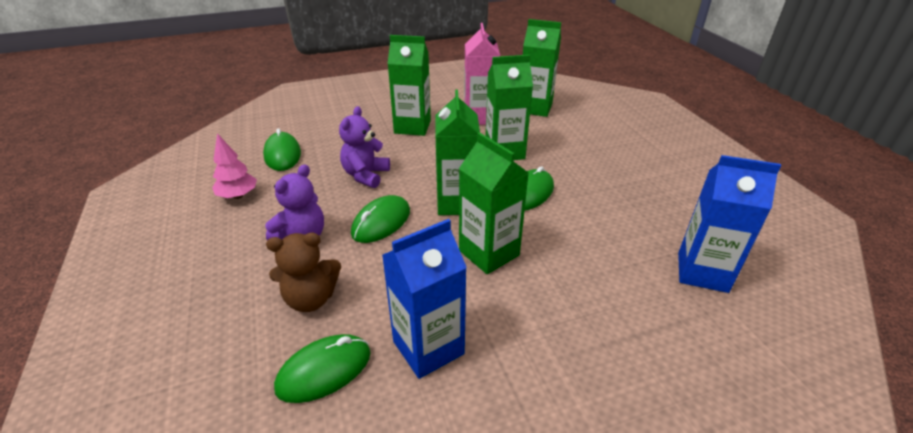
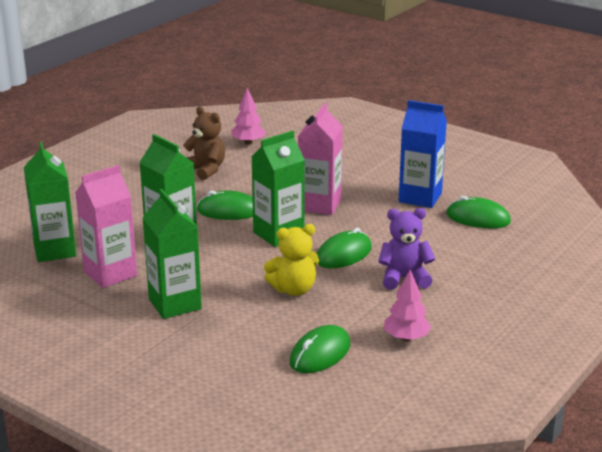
camera: 125 degrees left, 10 degrees down
(311, 299) = (445, 245): brown teddy bear -> brown teddy bear (205, 170)
(365, 175) = (293, 289): purple teddy bear -> yellow teddy bear
(381, 222) = (343, 254): green mouse -> green mouse turned 45 degrees counterclockwise
(489, 253) = (319, 205): green carton -> pink carton
(702, 272) = (248, 142): blue carton -> pink tree

